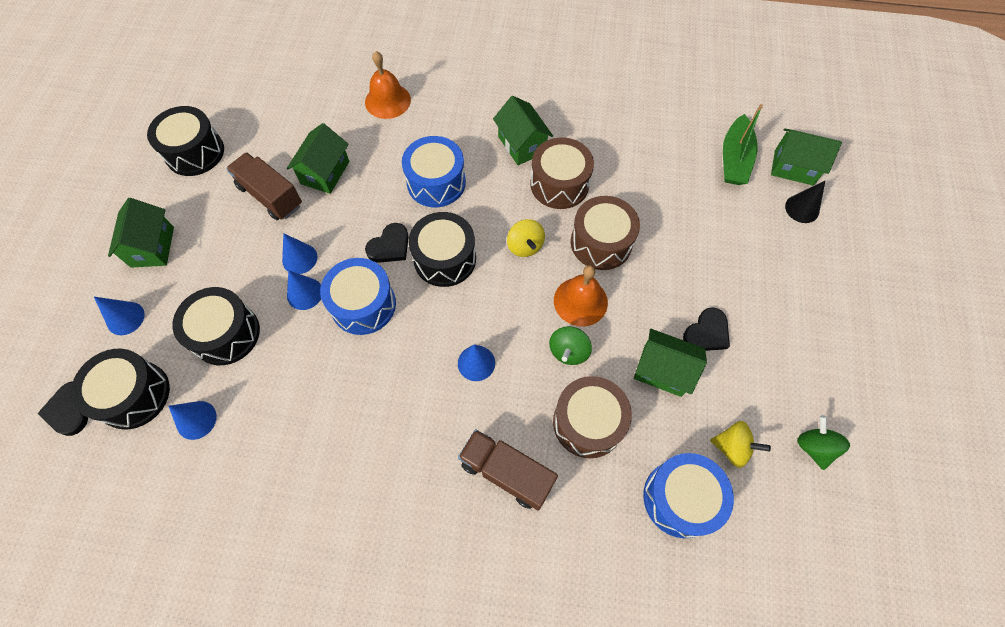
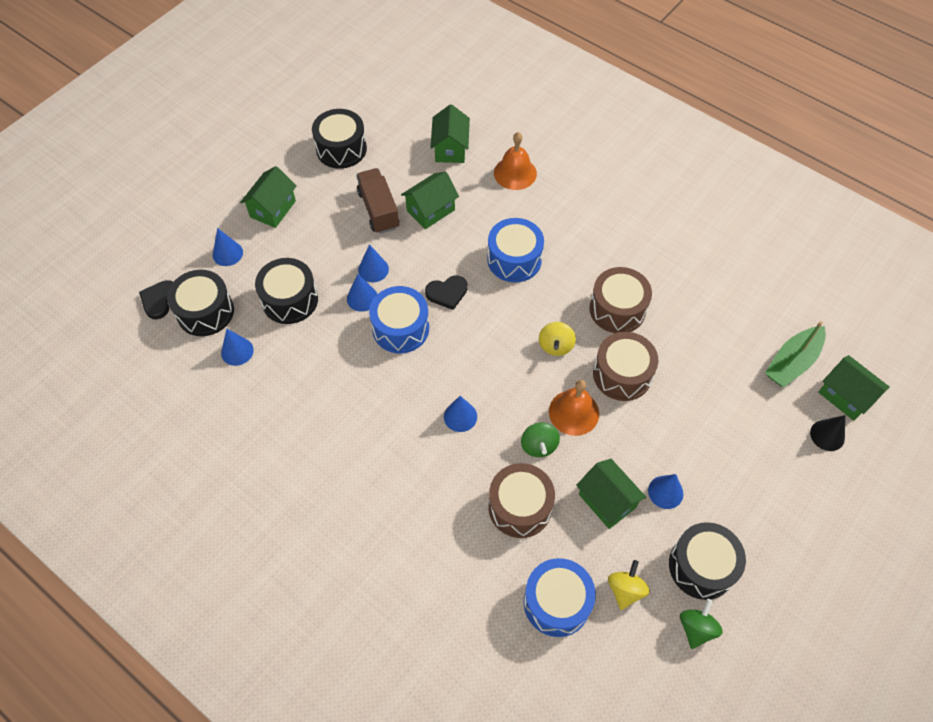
camera: 30 degrees right, 5 degrees down
(445, 259) = (484, 324): black drum -> black drum (701, 566)
(506, 473) = (434, 508): brown truck -> none
(522, 144) = (606, 261): green house -> green house (450, 148)
(568, 351) = (539, 446): green spinning top -> green spinning top turned 60 degrees counterclockwise
(707, 333) = (665, 492): black heart -> blue cone
(732, 447) = (625, 590): yellow spinning top -> yellow spinning top turned 120 degrees counterclockwise

